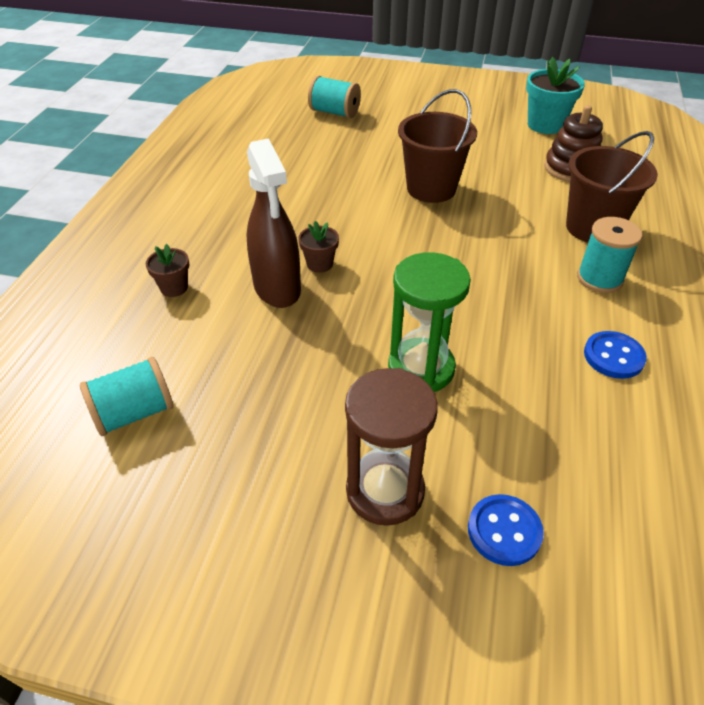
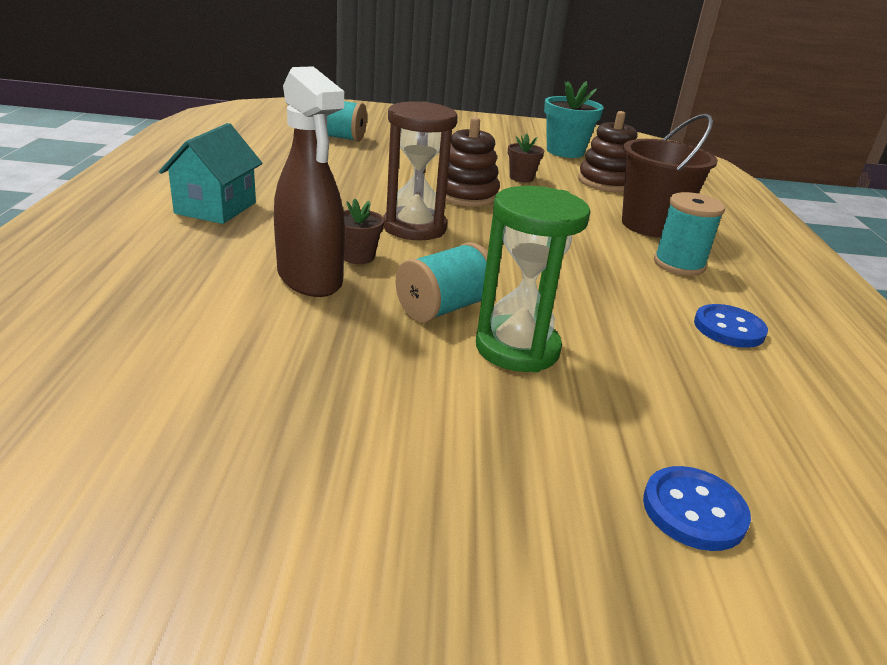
camera: 15 degrees left, 15 degrees down
(134, 413) = (128, 415): turquoise spool -> turquoise spool (443, 308)
(174, 288) = (168, 281): brown flower pot -> brown flower pot (521, 178)
(219, 206) = (216, 208): none -> turquoise house
(385, 491) = (520, 479): brown hourglass -> brown hourglass (414, 228)
(431, 189) = (467, 195): brown bucket -> brown stacking toy

